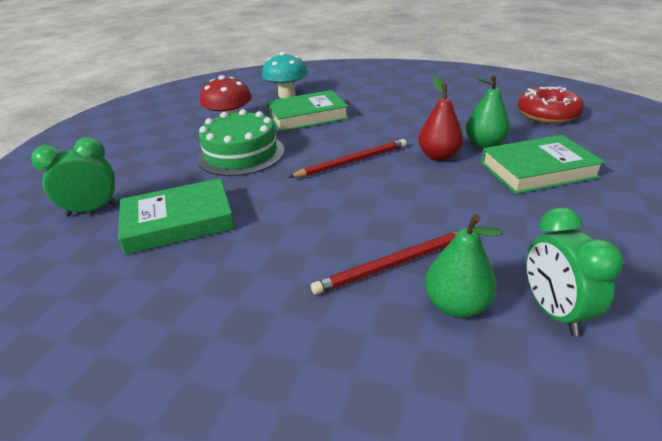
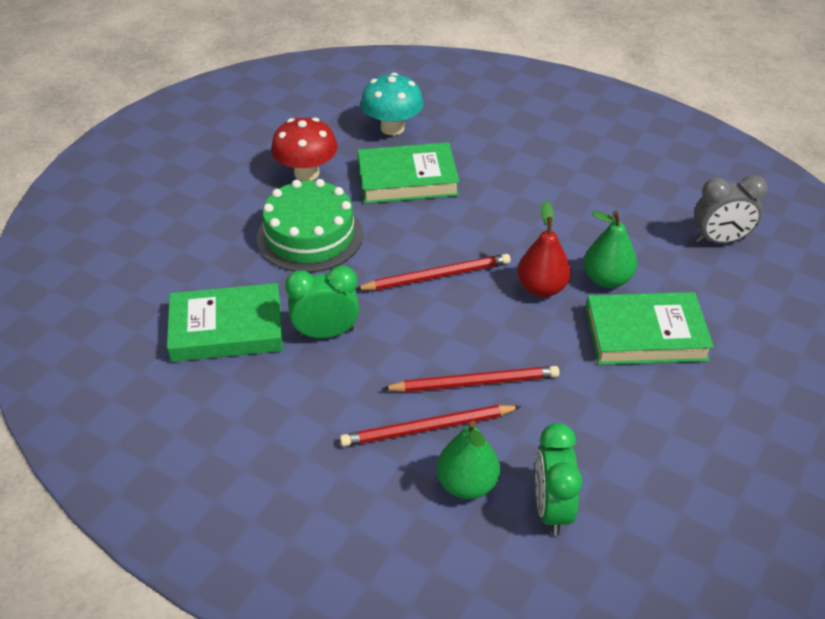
camera: 10 degrees right, 10 degrees up
(93, 210) = (138, 293): green clock -> green clock (326, 333)
(419, 223) = (475, 382): none -> red pencil
(547, 115) = (719, 240): red donut -> grey clock

